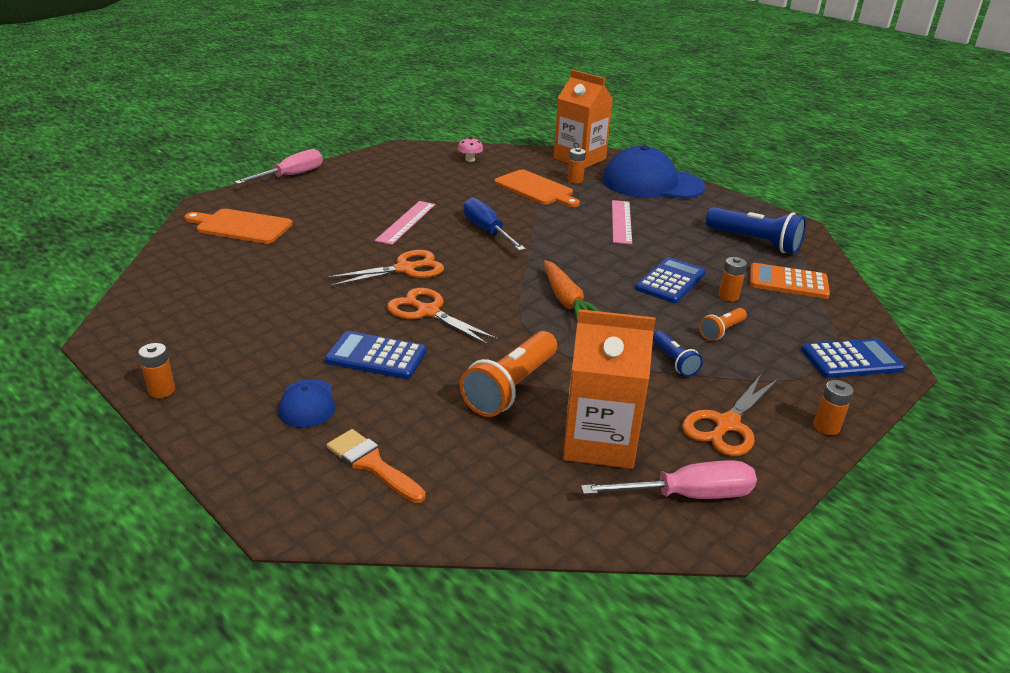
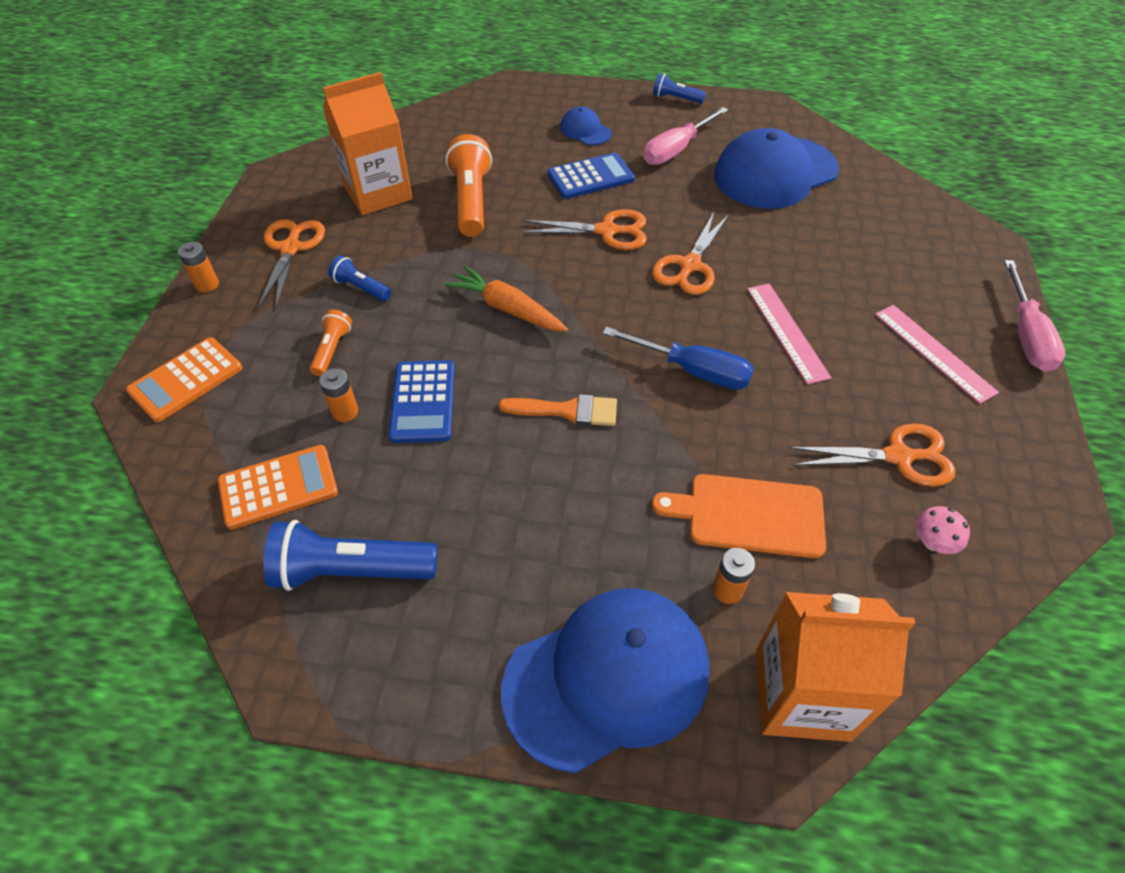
camera: 145 degrees right, 20 degrees up
(162, 390) = (676, 98): orange battery -> blue flashlight
(232, 289) = (775, 173): none -> blue cap
(241, 226) = (901, 232): orange cutting board -> none
(372, 464) = (502, 120): orange brush -> orange brush (567, 411)
(438, 176) = (898, 457): none -> orange scissors
(621, 221) = (564, 501): pink ruler -> pink ruler (934, 352)
(688, 495) = (299, 187): pink screwdriver -> pink screwdriver (676, 150)
(851, 359) = (186, 380): blue calculator -> orange calculator

